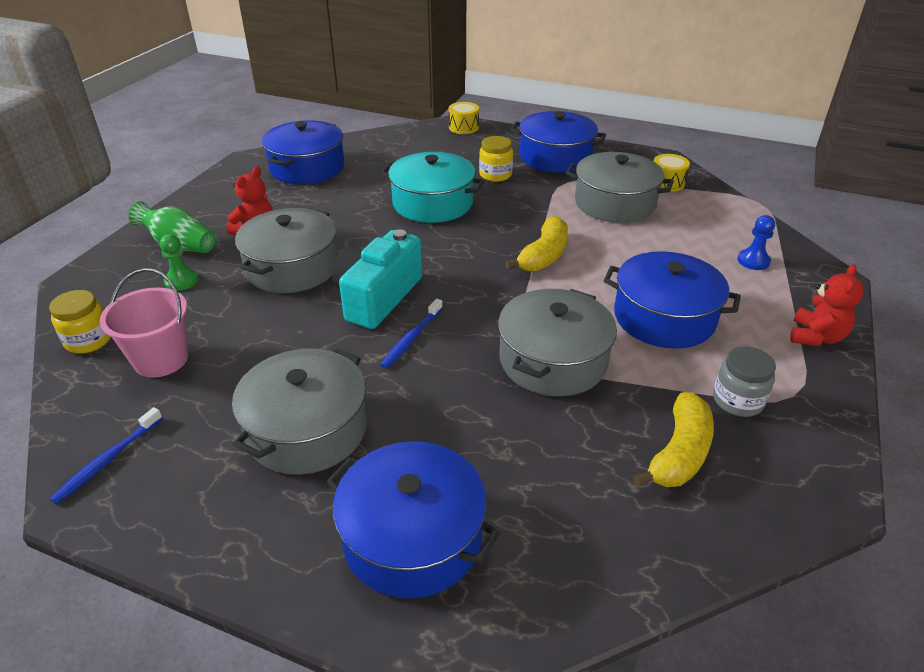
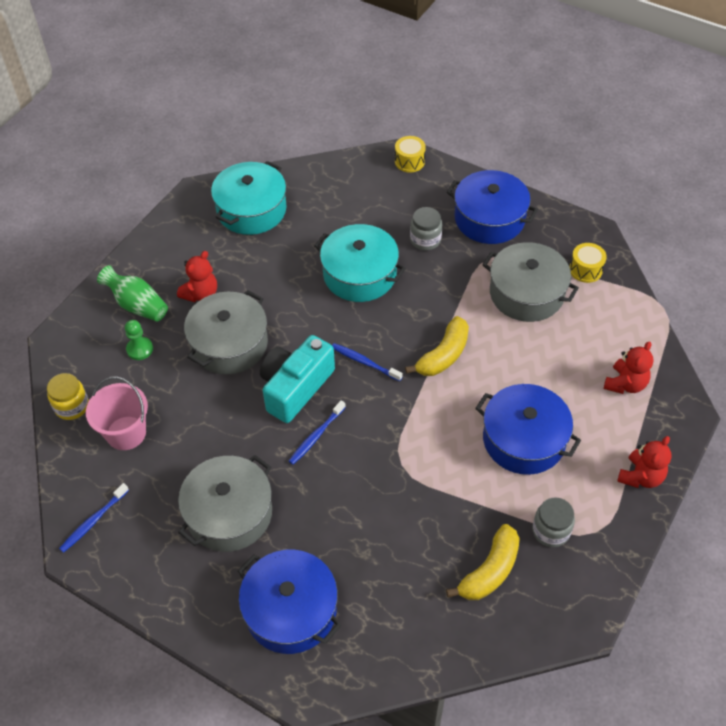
camera: 10 degrees right, 15 degrees up
(307, 167) = (251, 210): blue pot -> turquoise pot
(455, 269) = (364, 362): none -> blue toothbrush
(495, 175) = (425, 240): yellow jar -> grey jar
(553, 360) = (421, 473): grey pot -> none
(753, 261) = (625, 384): blue pawn -> red teddy bear

